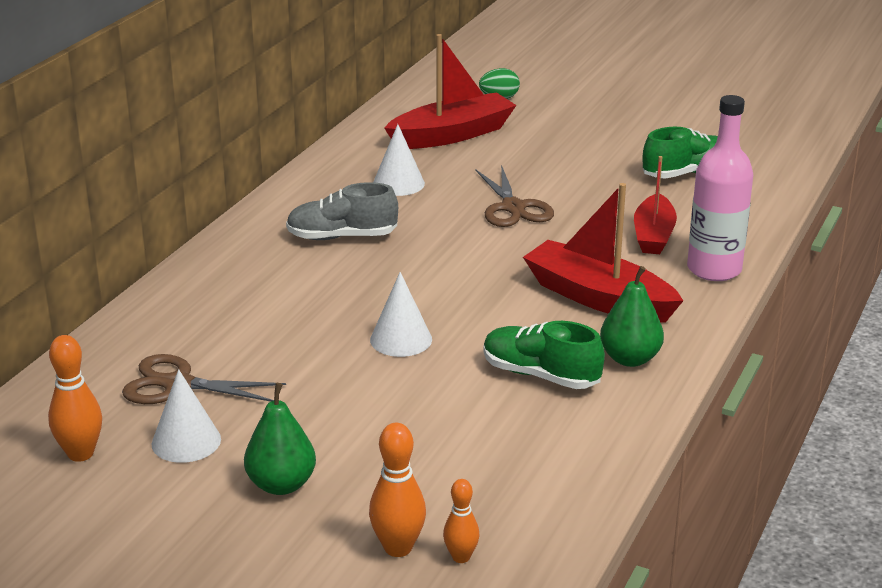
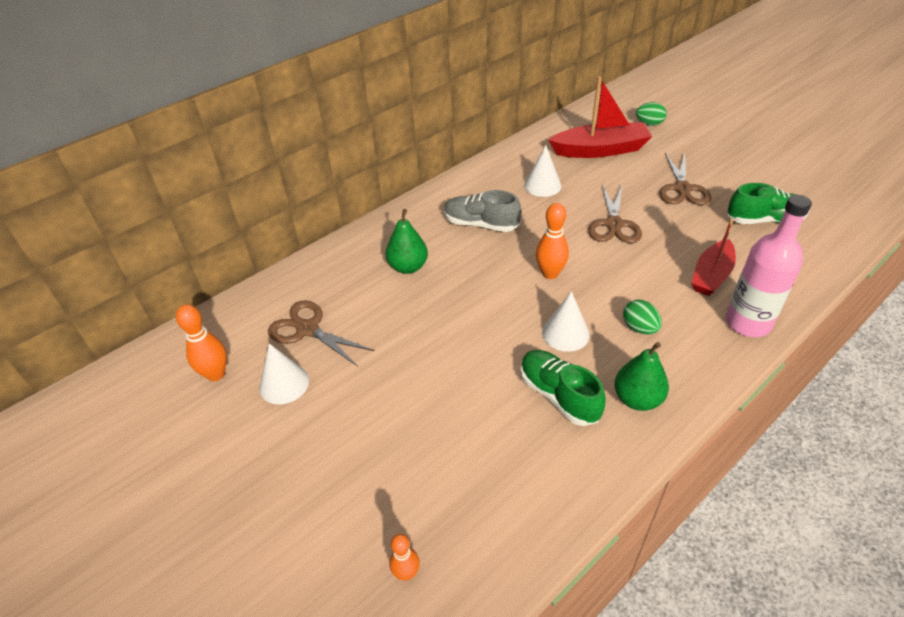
camera: 25 degrees right, 15 degrees up
(281, 485) = (321, 447): green pear -> green pear (408, 267)
(398, 548) = (366, 544): orange bowling pin -> orange bowling pin (550, 273)
(401, 339) = (473, 329): white cone -> white cone (565, 333)
(577, 159) = (682, 189): none -> brown scissors
(598, 298) = (639, 328): red boat -> green egg

